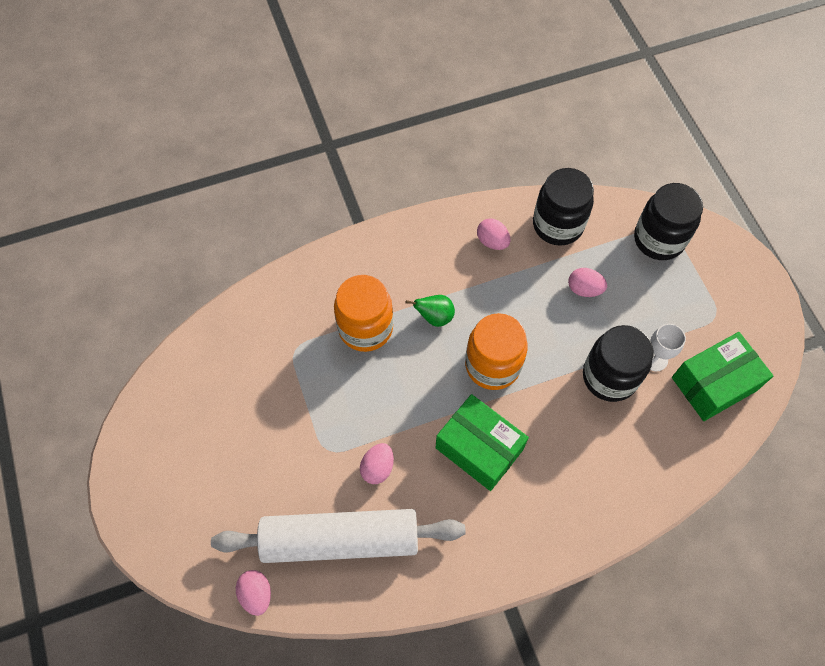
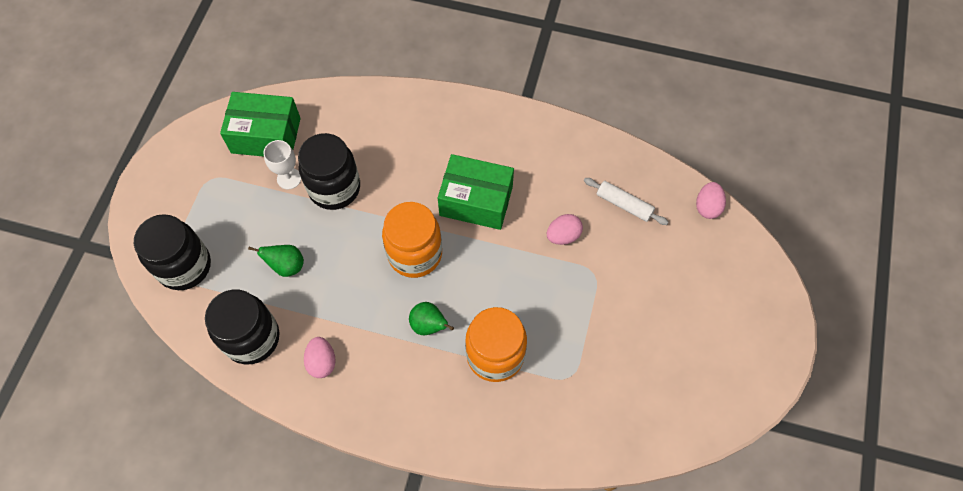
camera: 145 degrees left, 0 degrees up
(340, 539) = (624, 204): white rolling pin -> white rolling pin, size x0.43
(479, 448) = (476, 201): green box -> green box turned 60 degrees counterclockwise
(584, 289) = (286, 266): pink egg -> green pear

